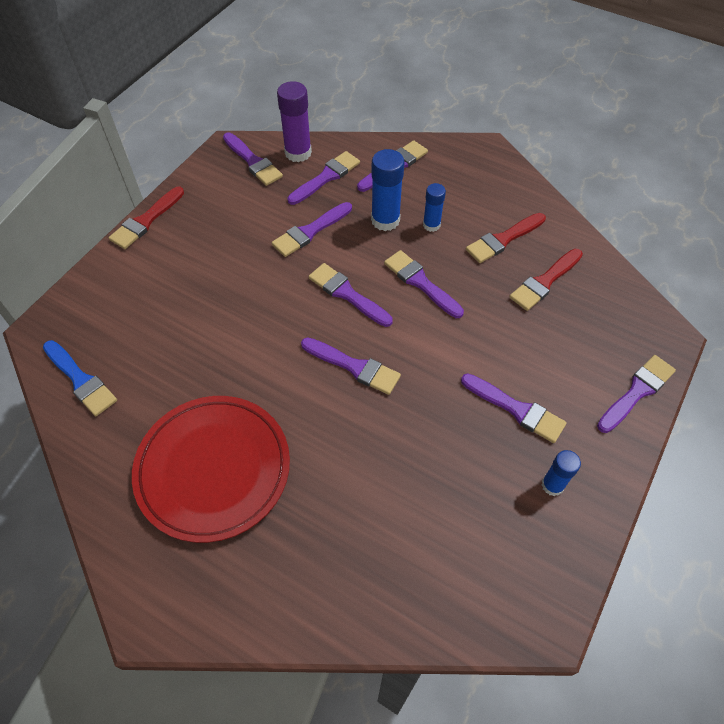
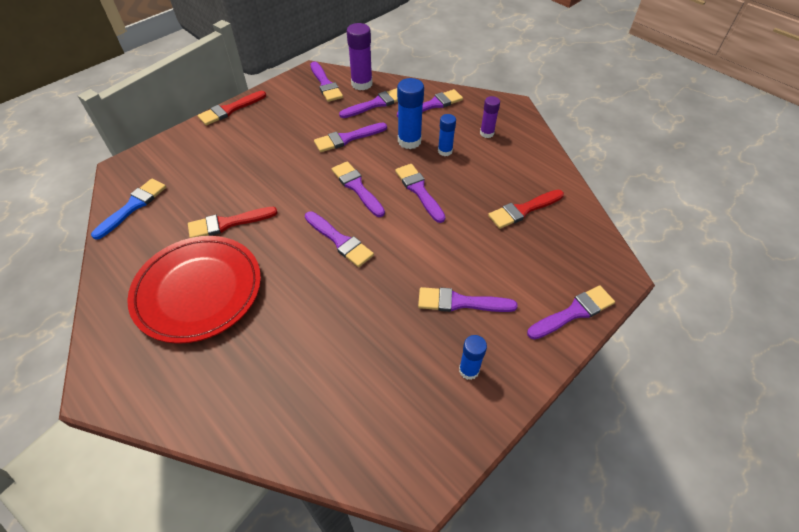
camera: 15 degrees right, 5 degrees down
(80, 380) = (133, 206): blue brush -> blue brush turned 120 degrees counterclockwise
(470, 192) = (487, 133): none -> purple glue stick
(503, 239) = (500, 172): red brush -> red brush (228, 223)
(516, 409) = (460, 302): purple brush -> purple brush turned 135 degrees clockwise

